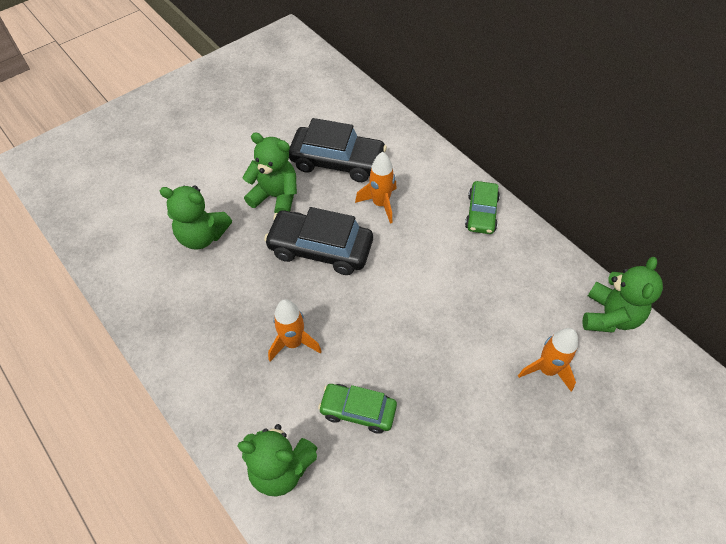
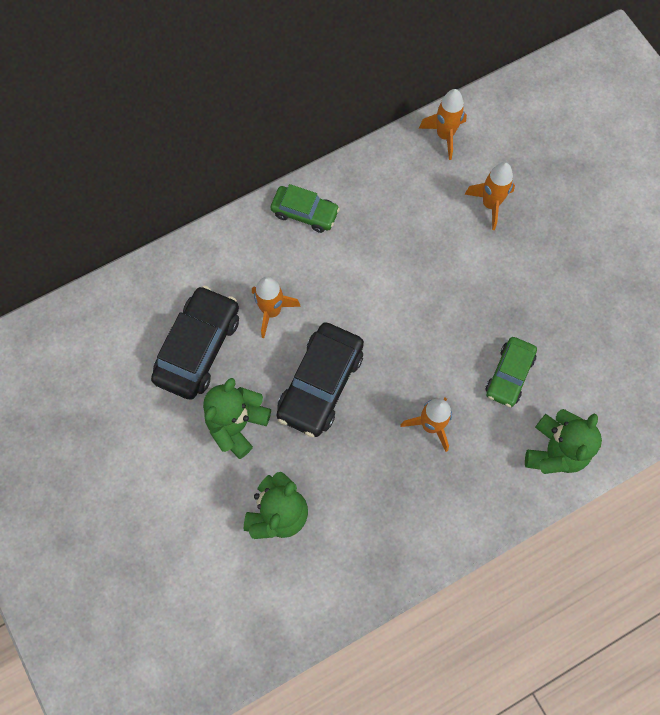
camera: 80 degrees left, 15 degrees up
(609, 316) = (444, 136): green teddy bear -> orange rocket

